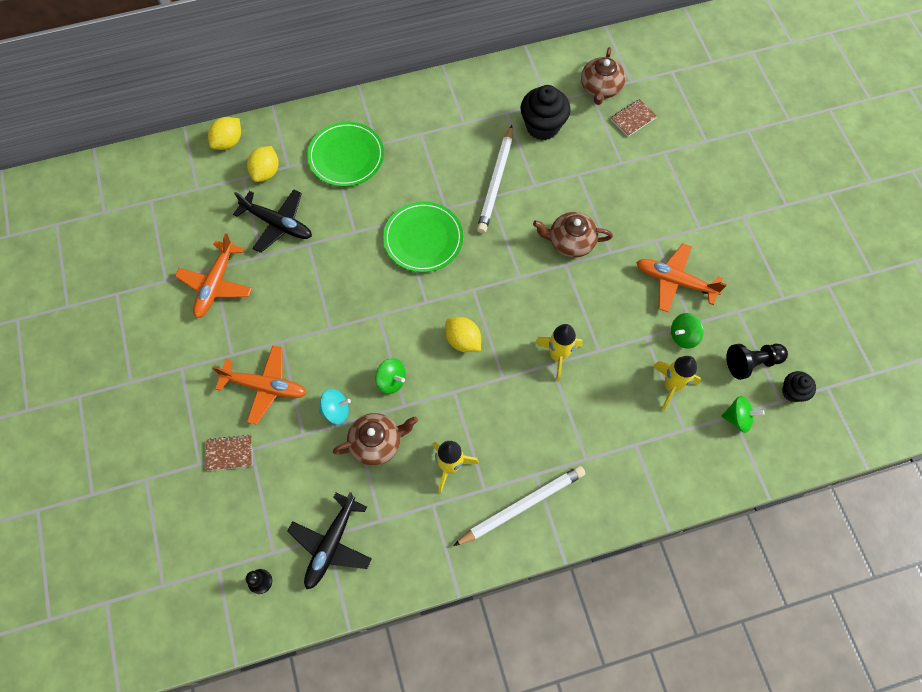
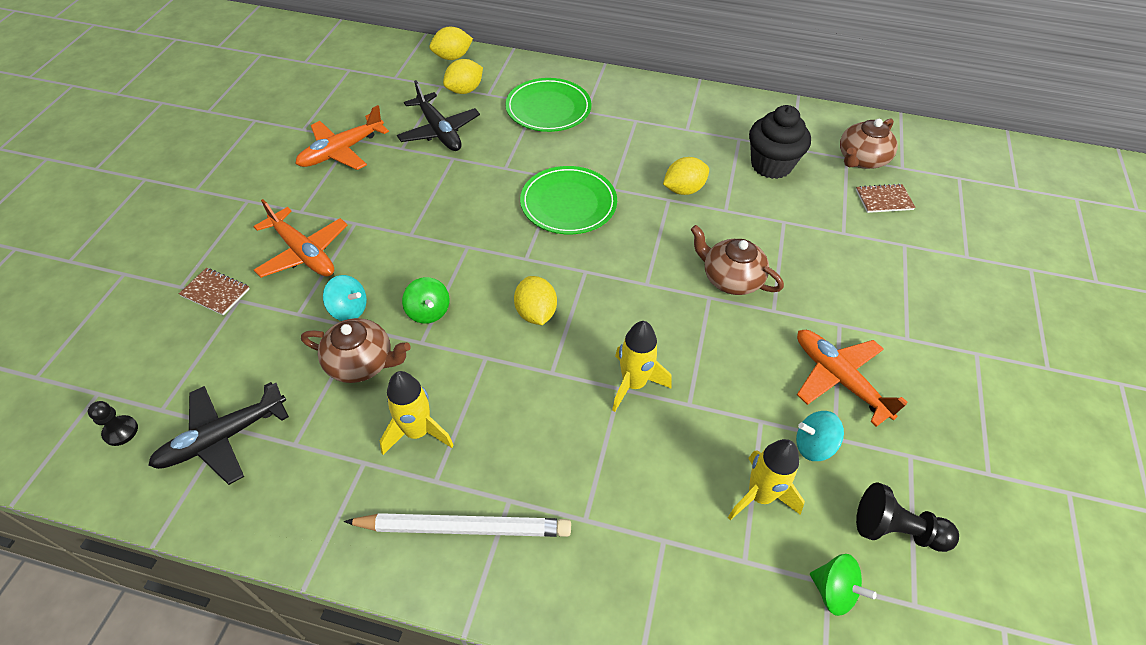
camera: 30 degrees right, 15 degrees down
(495, 182) = (683, 189): white pencil -> yellow lemon
(683, 336) = (813, 445): green spinning top -> turquoise spinning top
(792, 392) = (941, 603): black cupcake -> none

